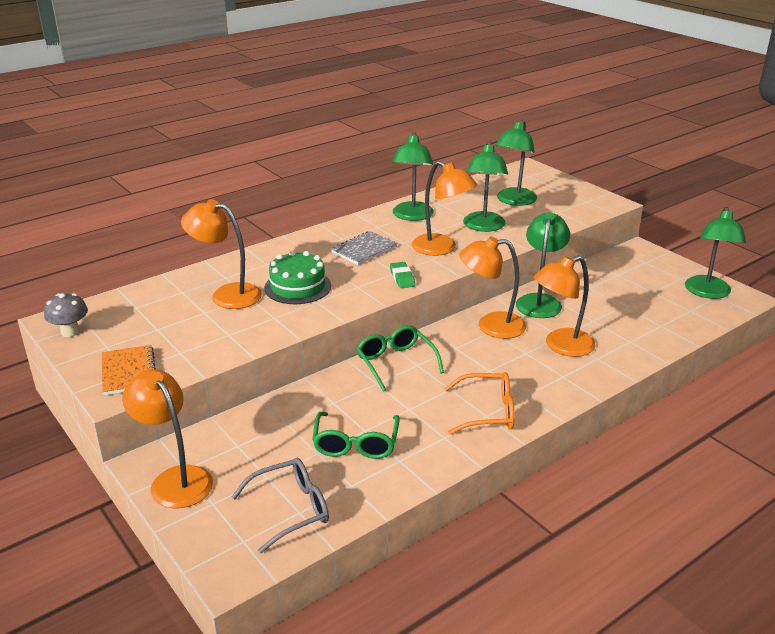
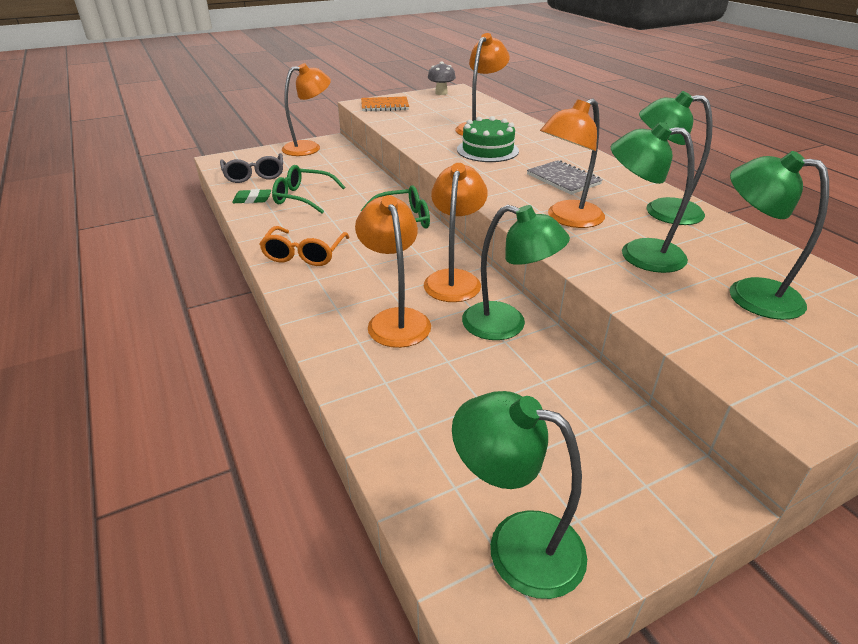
camera: 100 degrees right, 5 degrees up
(402, 278) = (496, 192): green eraser -> green eraser (252, 199)

